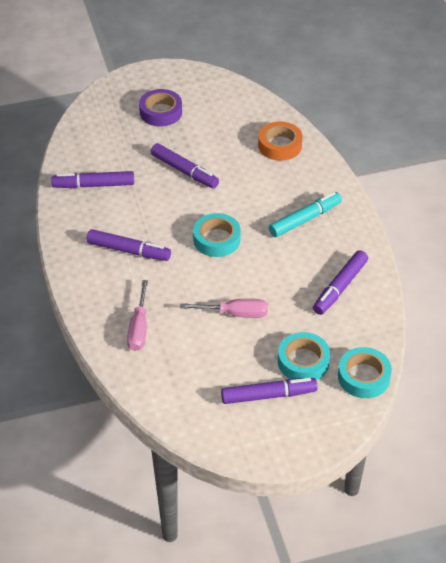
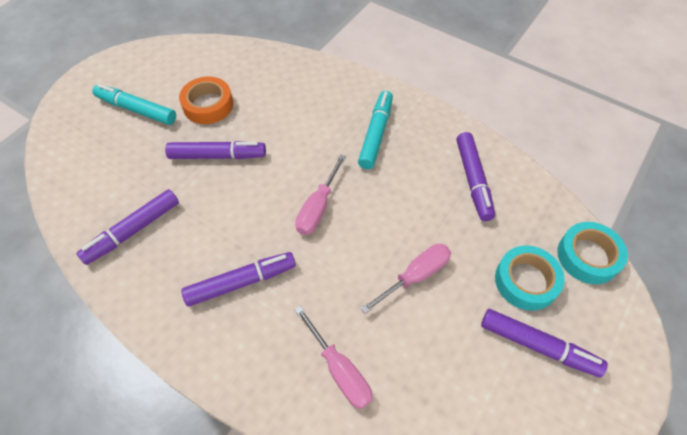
camera: 40 degrees left, 10 degrees up
(161, 112) = (136, 109): purple tape -> turquoise marker
(216, 239) = (318, 207): turquoise tape -> pink screwdriver
(268, 395) = (538, 346): purple marker -> purple marker turned 75 degrees clockwise
(280, 145) = (283, 78): orange tape -> orange tape (208, 105)

